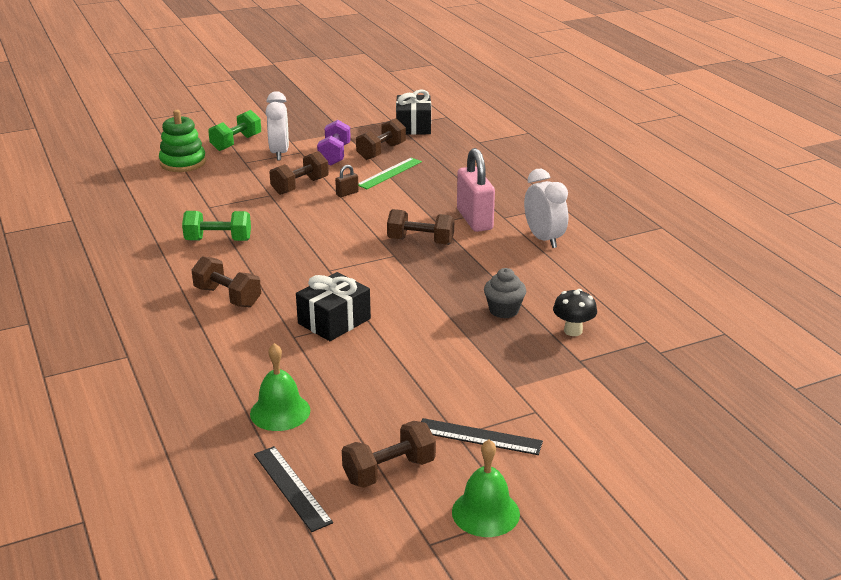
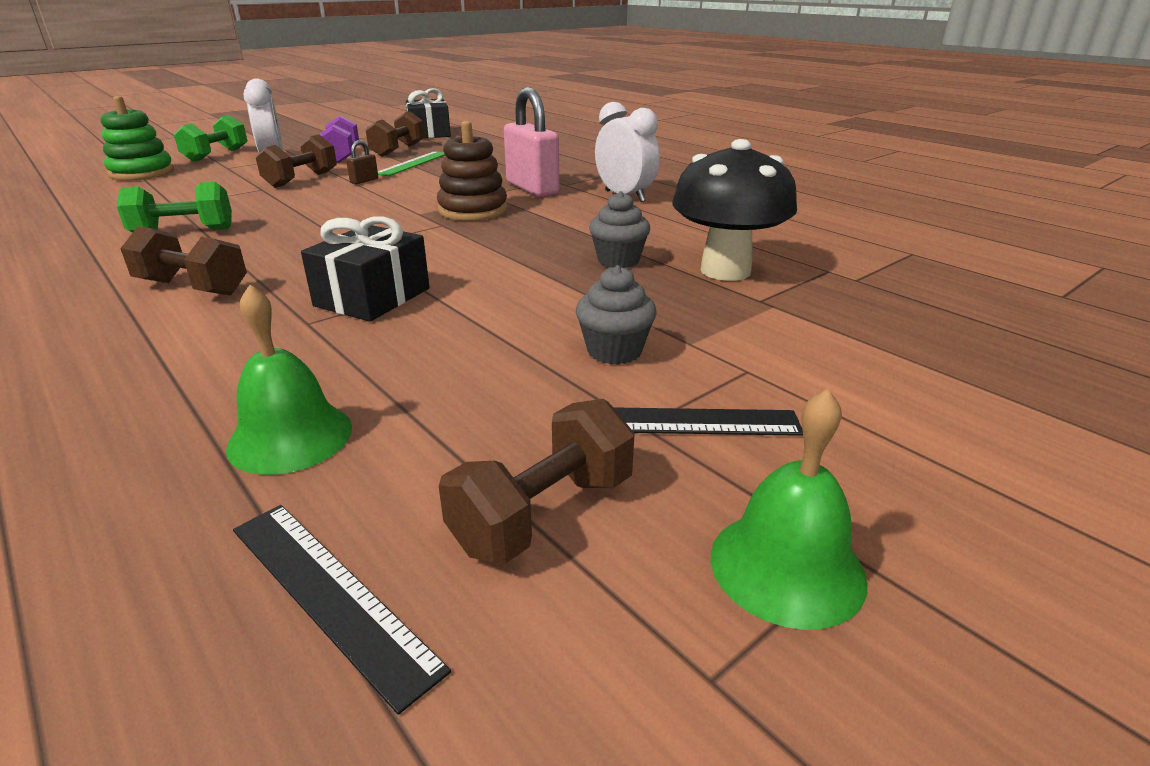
camera: 15 degrees left, 0 degrees up
(420, 241) = (473, 210): brown dumbbell -> brown stacking toy
(465, 386) = (614, 351): none -> grey cupcake
(573, 331) = (725, 271): black mushroom -> black mushroom, size x1.88

